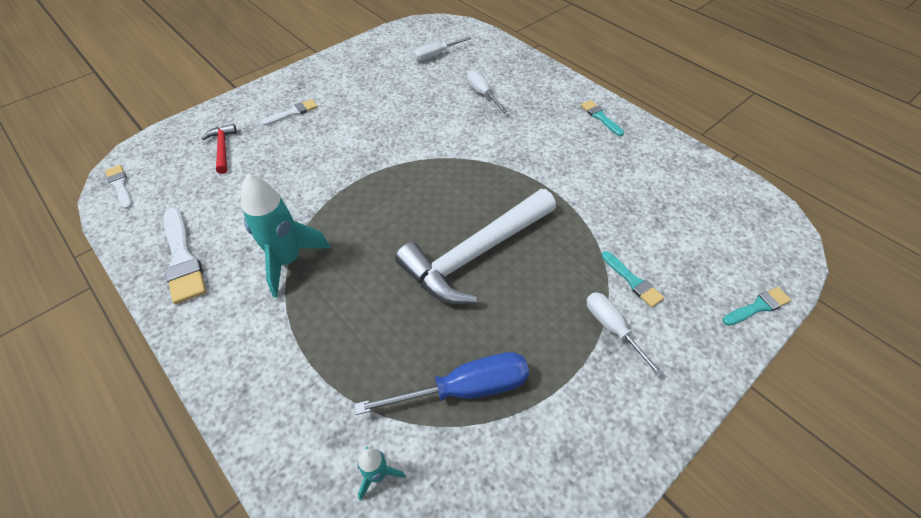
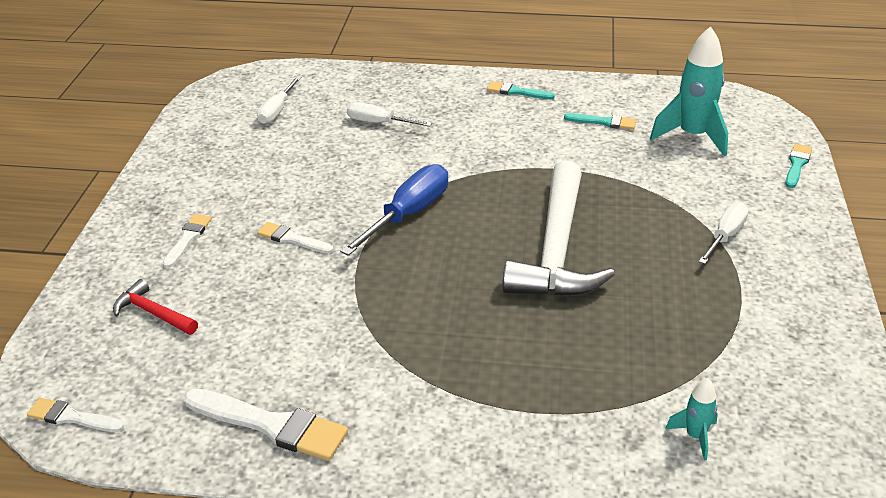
camera: 40 degrees left, 15 degrees down
(288, 261) = (391, 357): turquoise rocket -> turquoise rocket (692, 136)
(339, 145) = (292, 239): none -> white brush
(465, 389) = (679, 341): blue screwdriver -> blue screwdriver (408, 214)
(612, 328) = (725, 236): white screwdriver -> white screwdriver turned 105 degrees clockwise
(633, 281) = (699, 197): turquoise brush -> turquoise brush (604, 122)

